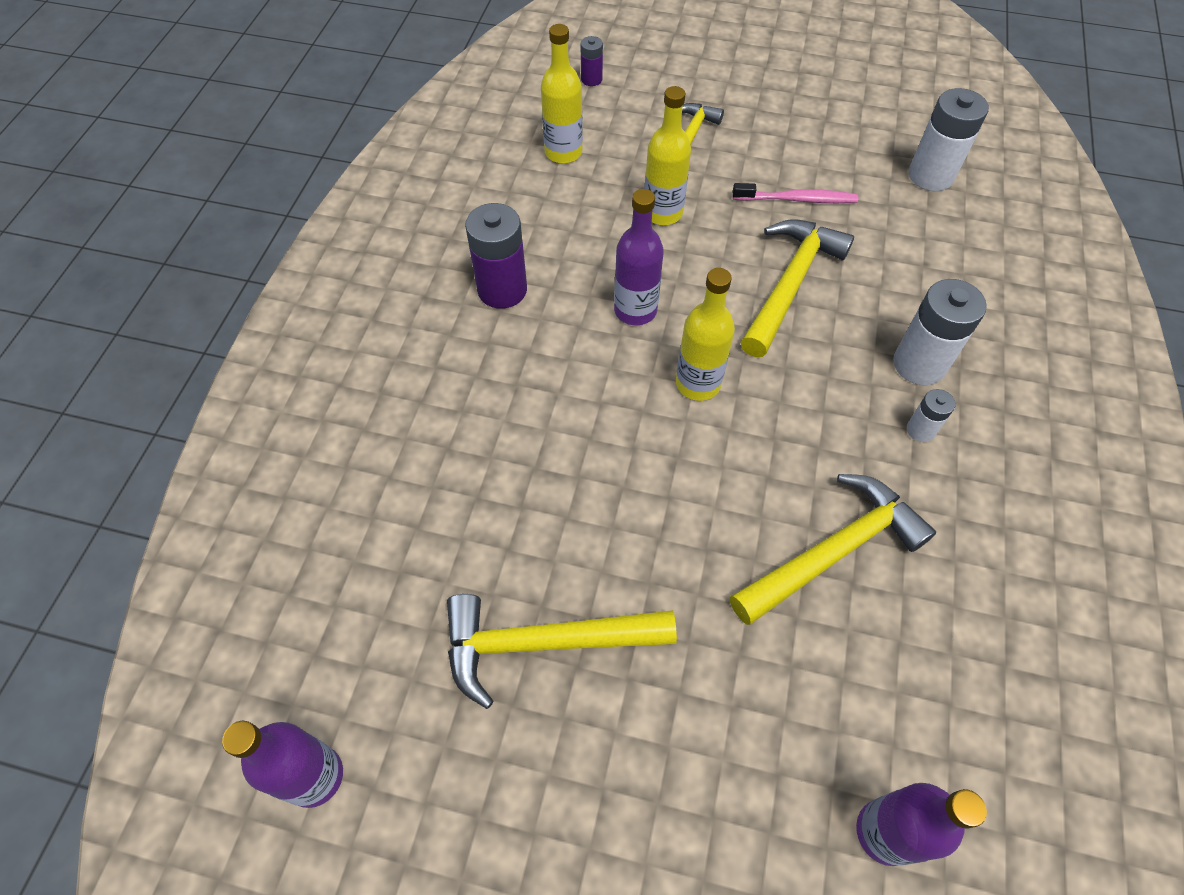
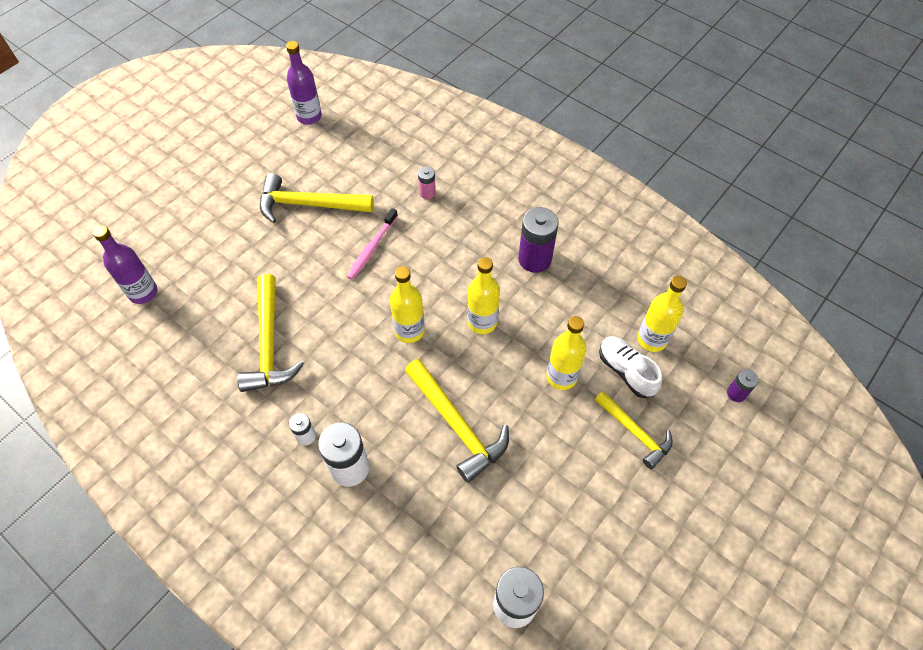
camera: 115 degrees right, 0 degrees up
(437, 467) = (427, 193): none -> pink battery
(545, 643) = (309, 204): yellow hammer -> yellow hammer turned 105 degrees counterclockwise
(619, 163) = (626, 371): none -> white shoe
(635, 310) = (482, 322): purple bottle -> yellow bottle
(797, 199) = (534, 477): pink toothbrush -> pink toothbrush (372, 248)

